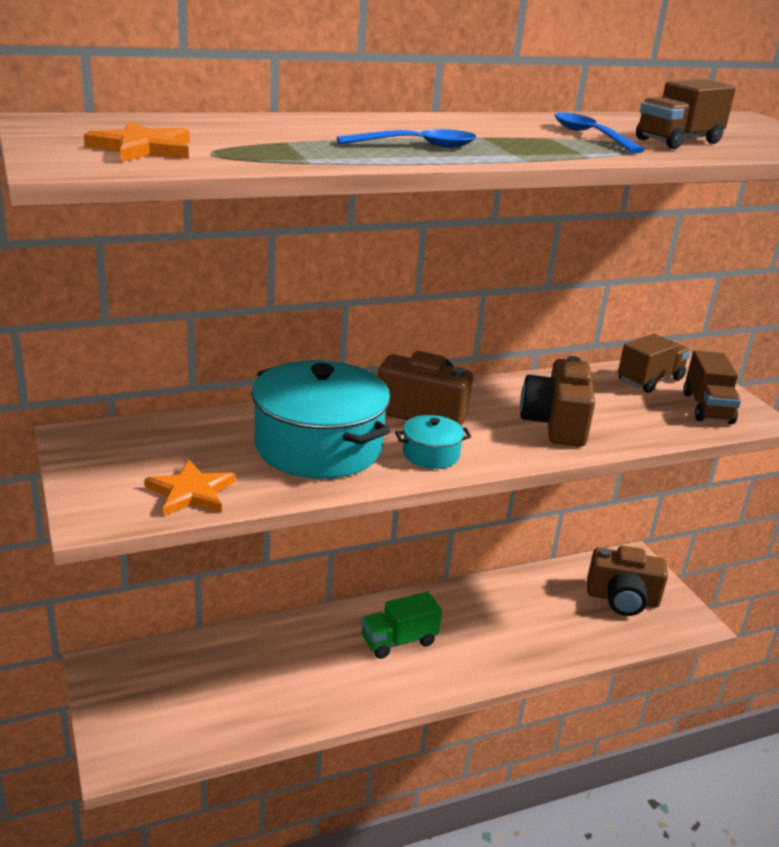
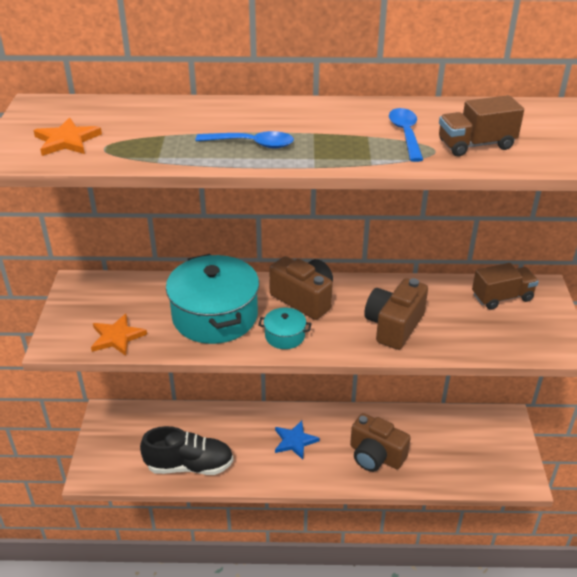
camera: 25 degrees right, 10 degrees up
(269, 707) = (189, 465): none -> black shoe
(398, 641) = (295, 441): green truck -> blue star
(622, 599) = (477, 448): brown camera -> brown camera (375, 455)
(707, 408) = (529, 332): brown truck -> none

